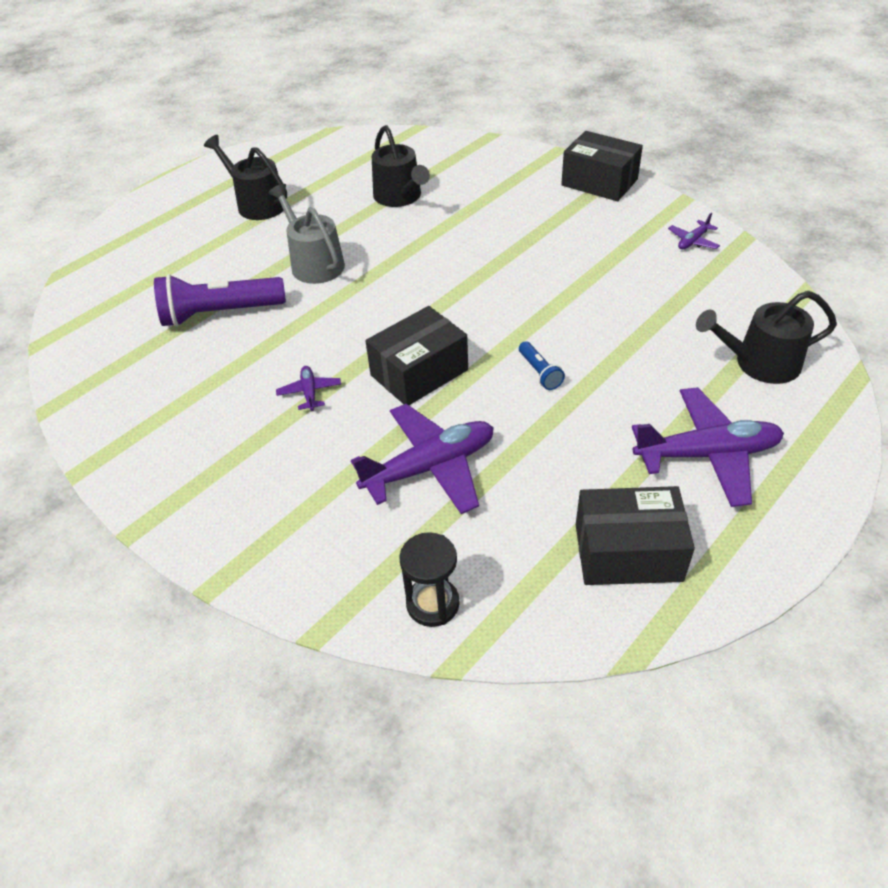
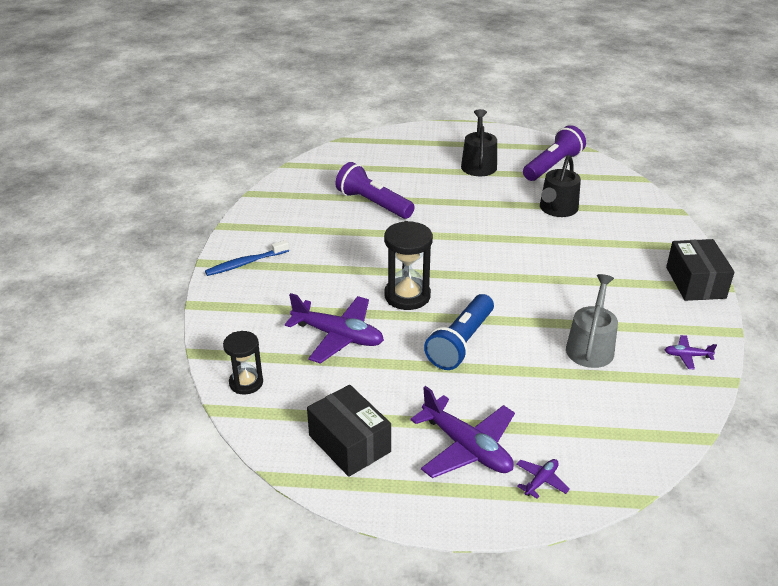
camera: 50 degrees right, 10 degrees down
(190, 486) = (246, 263): none -> blue toothbrush
(309, 392) = (348, 265): purple plane -> purple plane (541, 481)
(314, 263) = (453, 211): grey watering can -> grey watering can (590, 346)
(327, 162) = (552, 166): none -> purple flashlight
(419, 372) = (407, 296): black box -> black hourglass
(539, 372) = (461, 343): blue flashlight -> blue flashlight, size x2.14
(760, 363) = (588, 441): black watering can -> none

